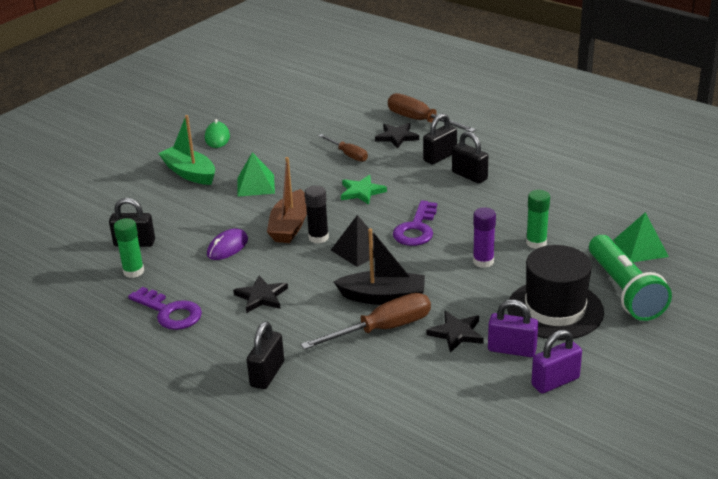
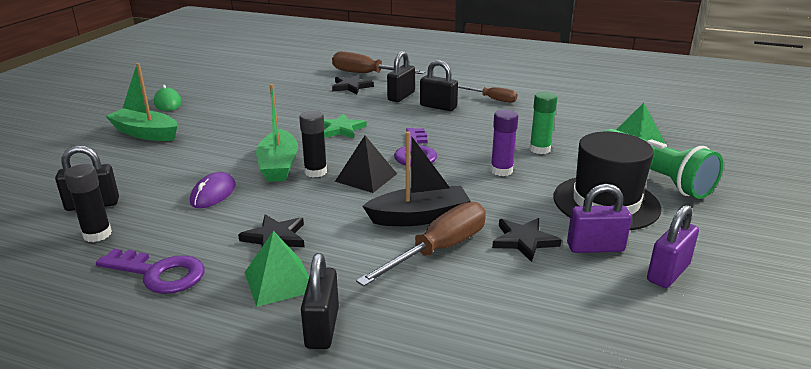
camera: 20 degrees left, 5 degrees down
(133, 271) = (97, 234): green glue stick -> black glue stick
(255, 185) = (224, 135): green pyramid -> green pyramid (279, 281)
(290, 226) = (278, 166): brown boat -> green boat
(348, 154) = (311, 103): brown screwdriver -> brown screwdriver (492, 99)

